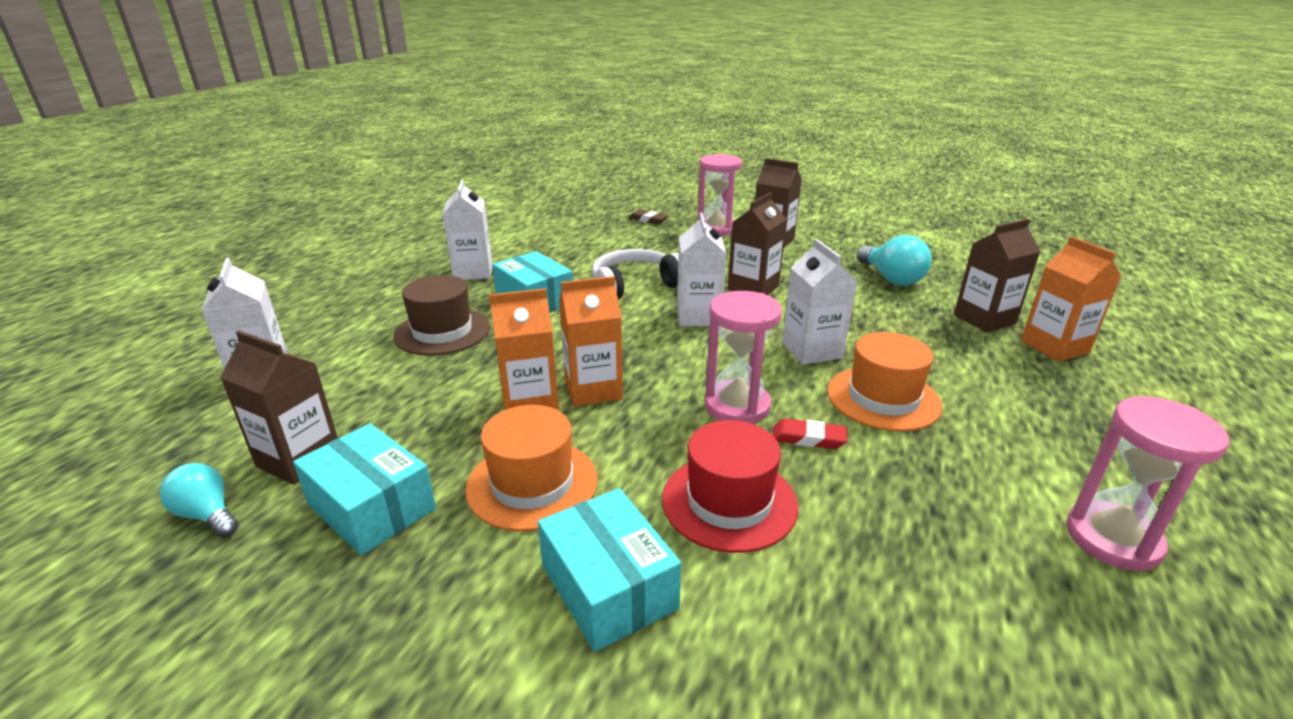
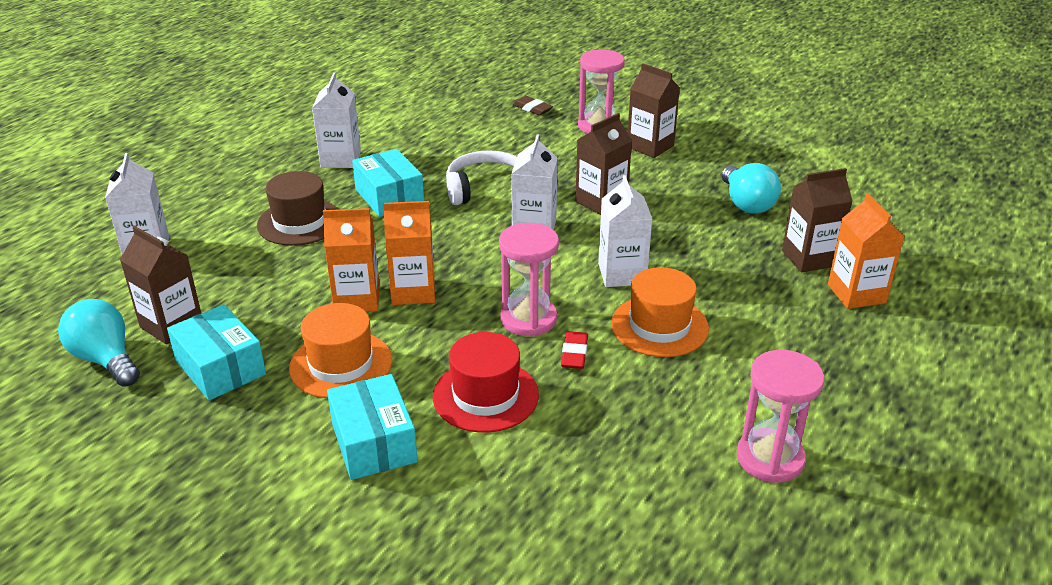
camera: 10 degrees right, 5 degrees up
(207, 515) = (106, 359): turquoise light bulb -> turquoise light bulb, size x1.56
(808, 438) = (574, 353): red eraser -> red eraser turned 75 degrees clockwise

